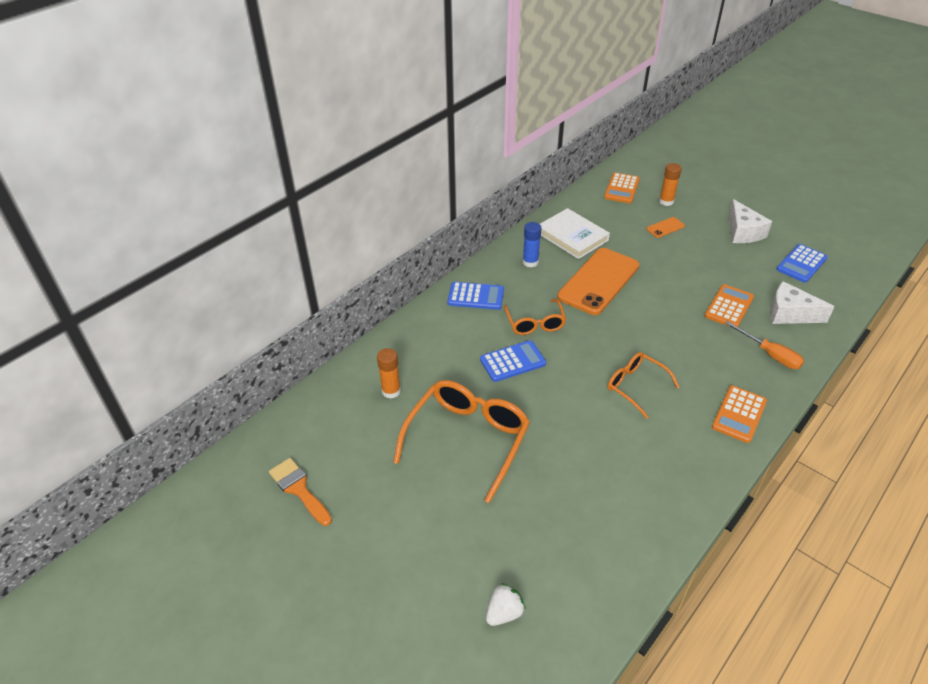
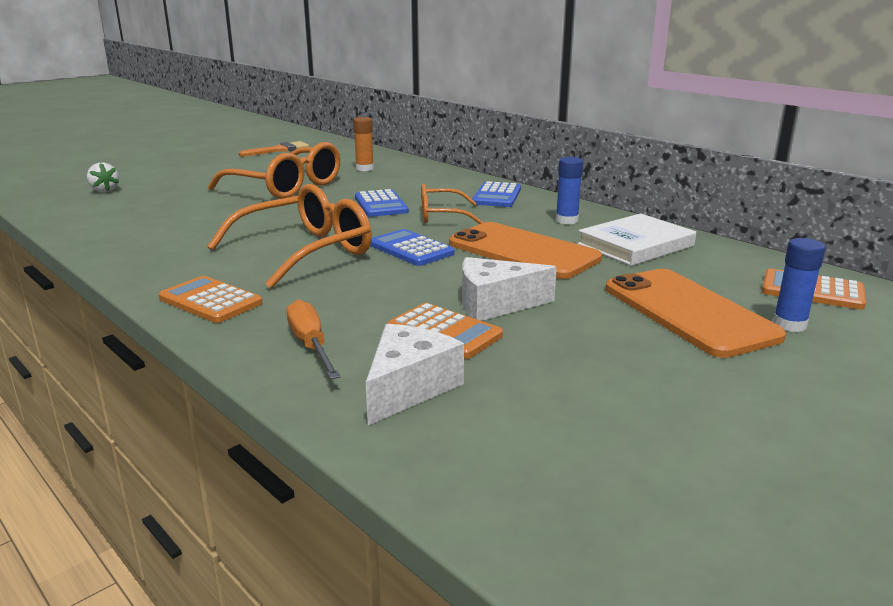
camera: 95 degrees right, 20 degrees down
(635, 386) = (306, 251): orange glasses -> orange glasses, size x1.73
(665, 227) = (688, 312): orange phone -> orange phone, size x2.36
(666, 201) = (789, 324): orange glue stick -> blue glue stick
(743, 232) = (703, 390): white cheese -> white cheese (495, 304)
(769, 354) = (311, 345): orange screwdriver -> orange screwdriver turned 105 degrees clockwise
(801, 264) = (584, 444): blue calculator -> blue calculator (411, 249)

